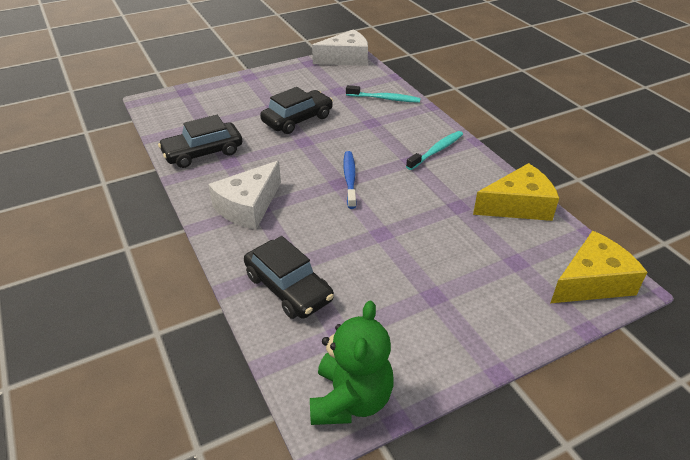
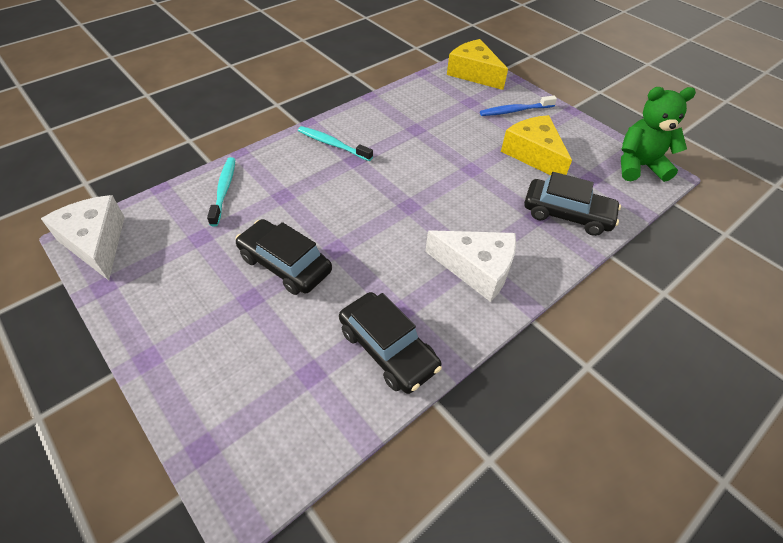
camera: 105 degrees left, 10 degrees up
(288, 288) = (567, 214): black car -> black car turned 75 degrees clockwise
(350, 179) = (400, 198): blue toothbrush -> blue toothbrush (515, 111)
(518, 205) = (403, 99): yellow cheese -> yellow cheese (533, 154)

